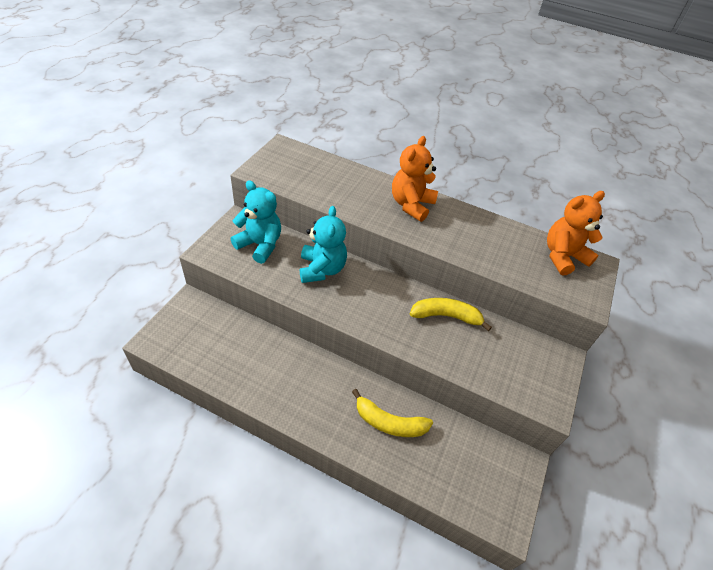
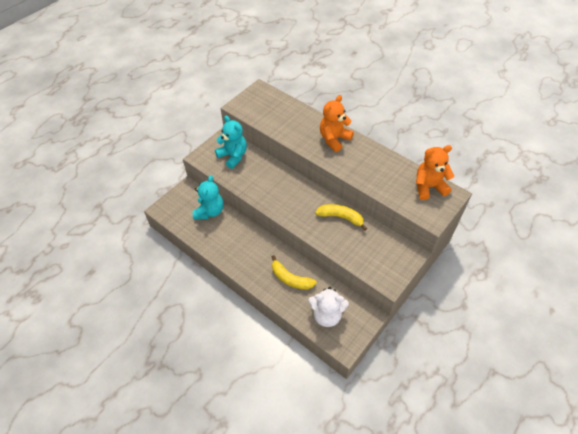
camera: 20 degrees right, 5 degrees up
(322, 269) = (268, 177): turquoise teddy bear -> turquoise teddy bear (210, 211)
(462, 473) = (327, 315): none -> white teddy bear

